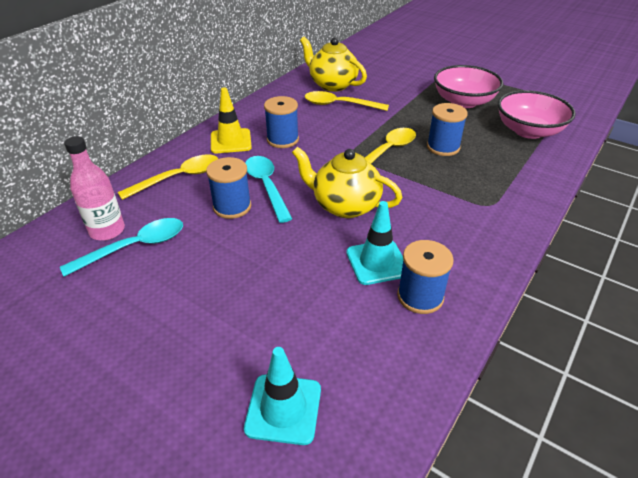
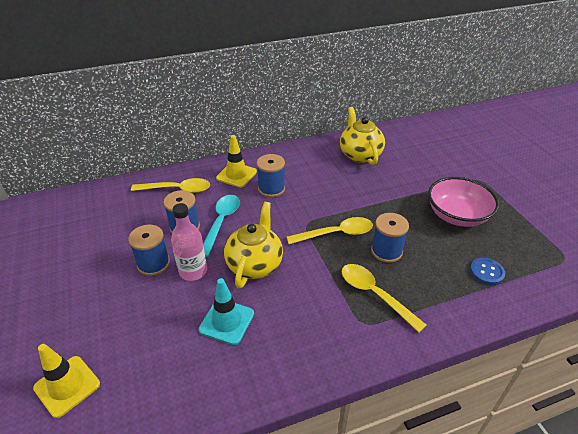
camera: 35 degrees right, 0 degrees up
(107, 231) = (104, 209): pink bottle -> pink bottle (193, 271)
(135, 247) = (106, 228): turquoise spoon -> none
(283, 409) = (67, 386): turquoise traffic cone -> yellow traffic cone
(339, 105) = (345, 175): yellow spoon -> yellow spoon (375, 294)
(344, 205) = (255, 264): yellow teapot -> yellow teapot turned 45 degrees clockwise
(420, 296) = (225, 365): blue spool -> blue spool (153, 264)
(528, 131) = (486, 272): pink bowl -> blue button

